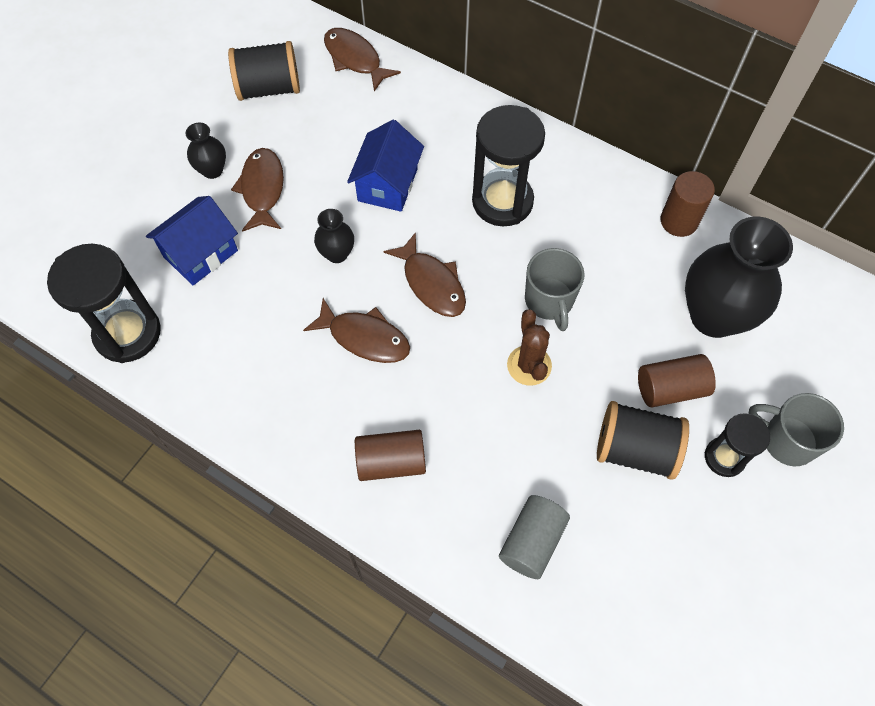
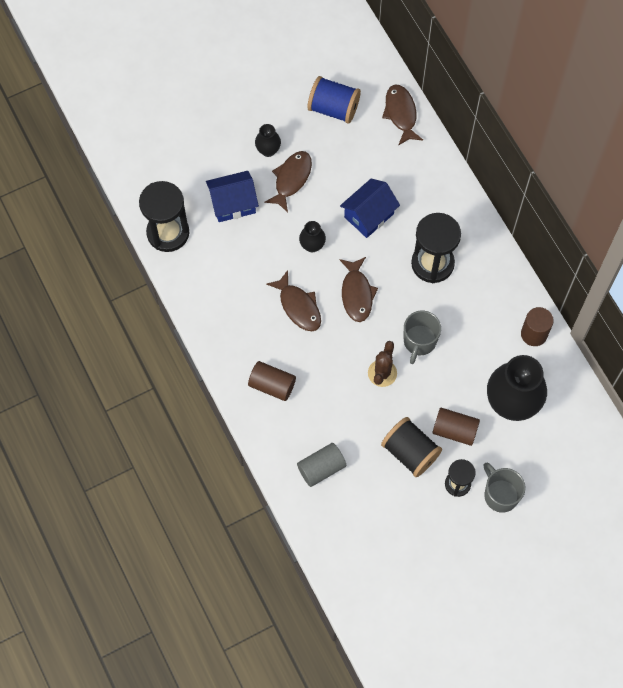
camera: 30 degrees right, 5 degrees up
(269, 88) = (333, 108): black spool -> blue spool

